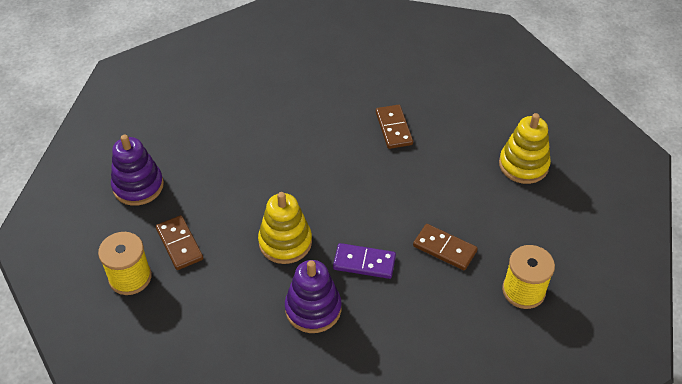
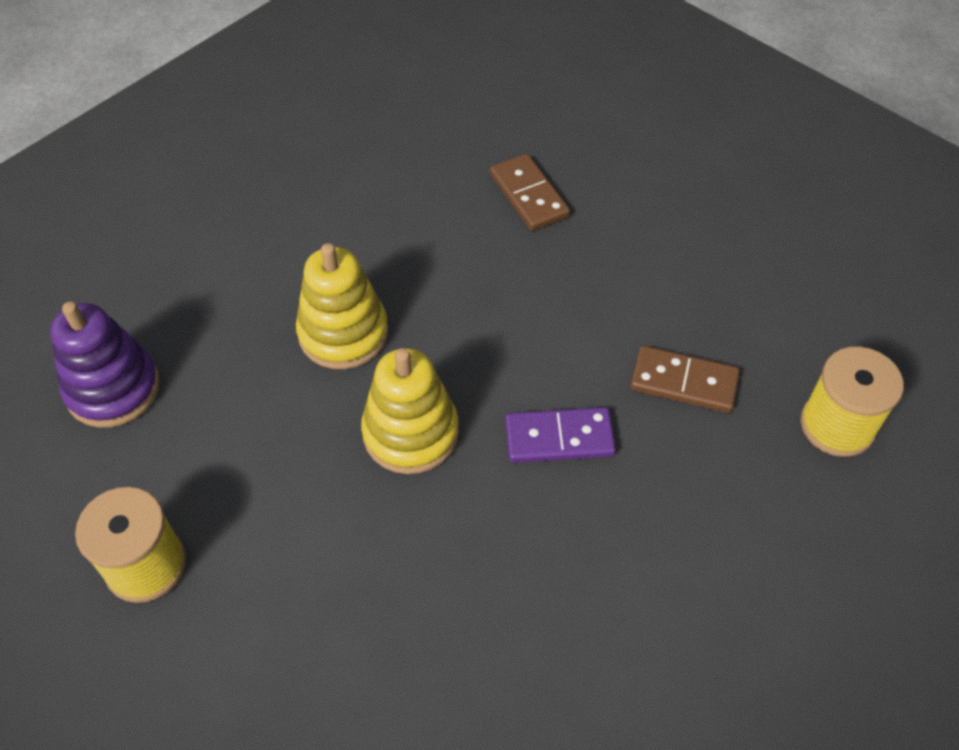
camera: 15 degrees left, 5 degrees up
(179, 244) = (221, 480): brown domino -> none
(313, 309) = (499, 544): purple stacking toy -> none
(523, 165) = (757, 214): yellow stacking toy -> yellow stacking toy (343, 333)

